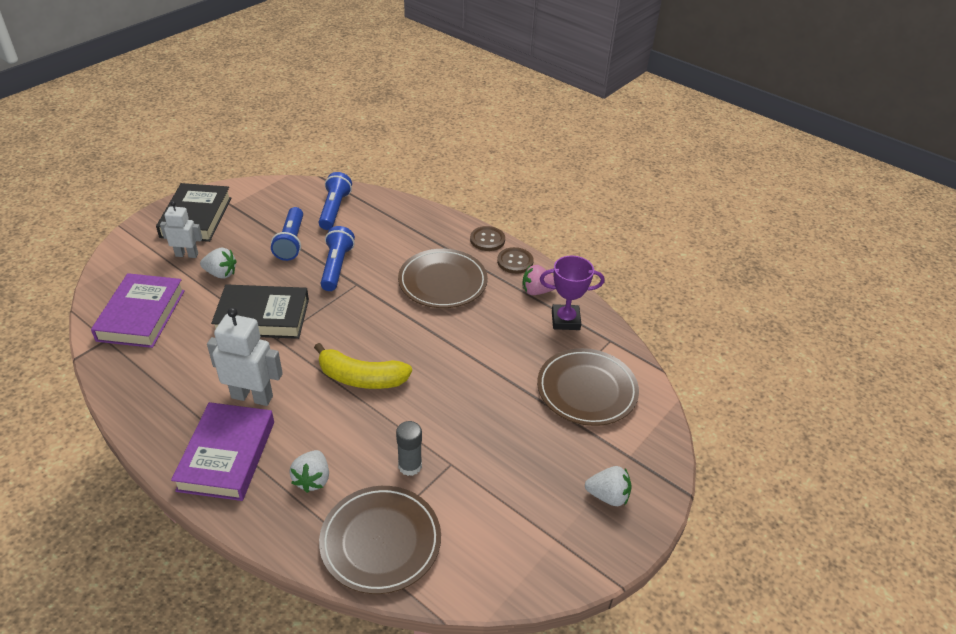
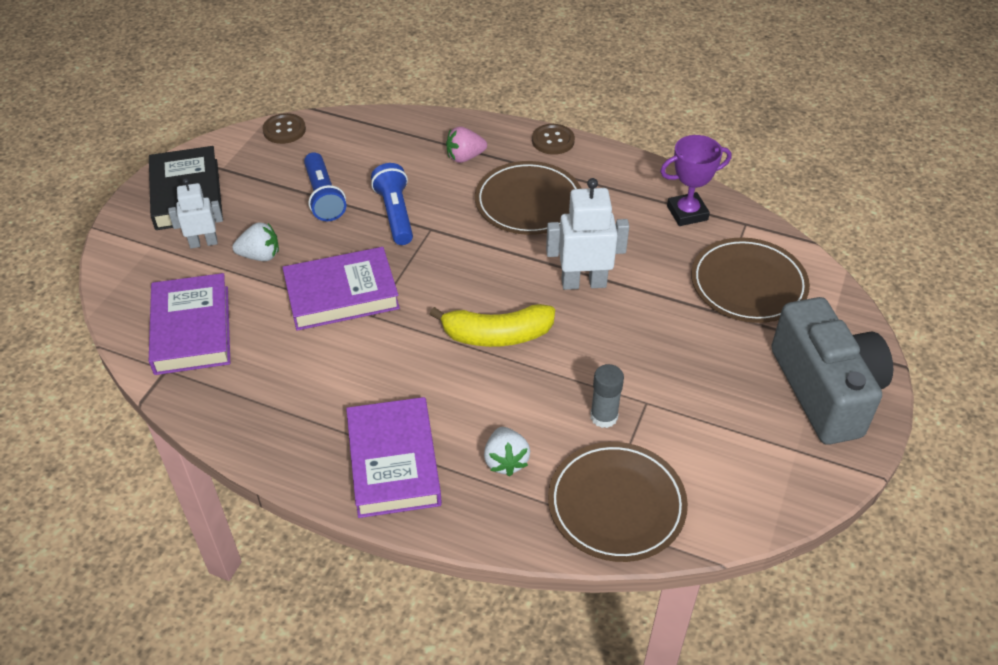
camera: 15 degrees left, 5 degrees up
(252, 396) = (384, 389): white robot -> white robot (583, 283)
(262, 317) = (342, 294): black book -> purple book
(334, 209) = (353, 145): blue flashlight -> none
(515, 261) = (597, 159): brown button -> brown button (284, 130)
(537, 291) = (639, 187): pink strawberry -> pink strawberry (465, 157)
(608, 496) = (825, 390): white strawberry -> grey camera

